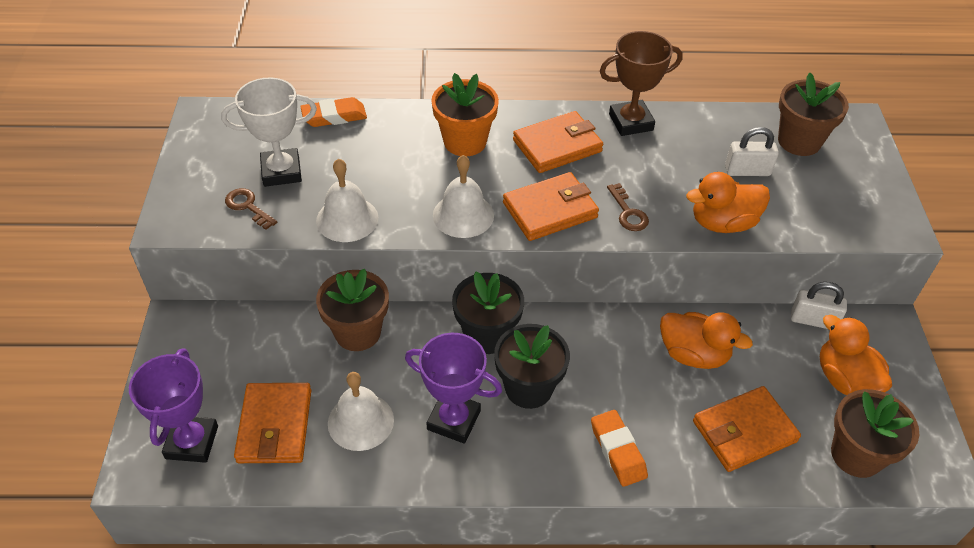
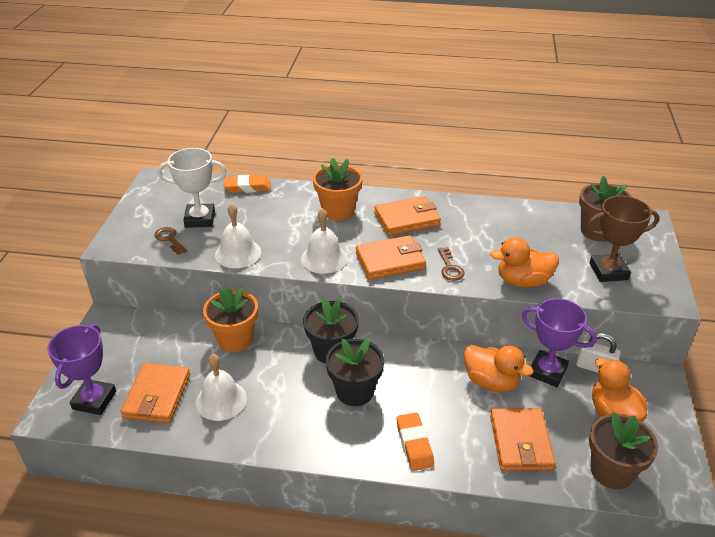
camera: 10 degrees right, 10 degrees down
(358, 332) = (235, 339): brown flower pot -> orange flower pot
(454, 420) = (291, 407): purple trophy -> purple trophy (547, 371)
(631, 122) = (467, 208): brown trophy -> brown trophy (608, 271)
(744, 431) = (520, 442): orange wallet -> orange wallet turned 75 degrees counterclockwise
(747, 171) = (551, 248): white padlock -> none

